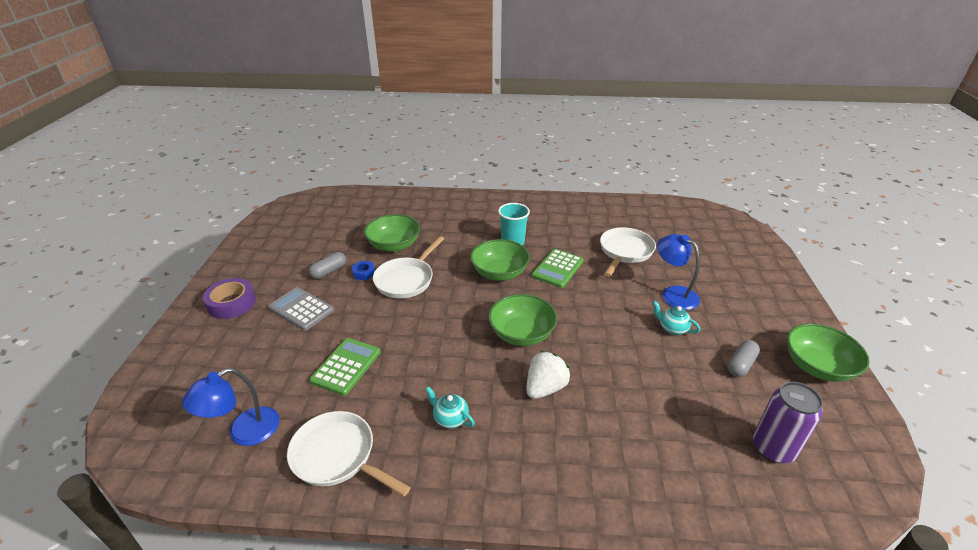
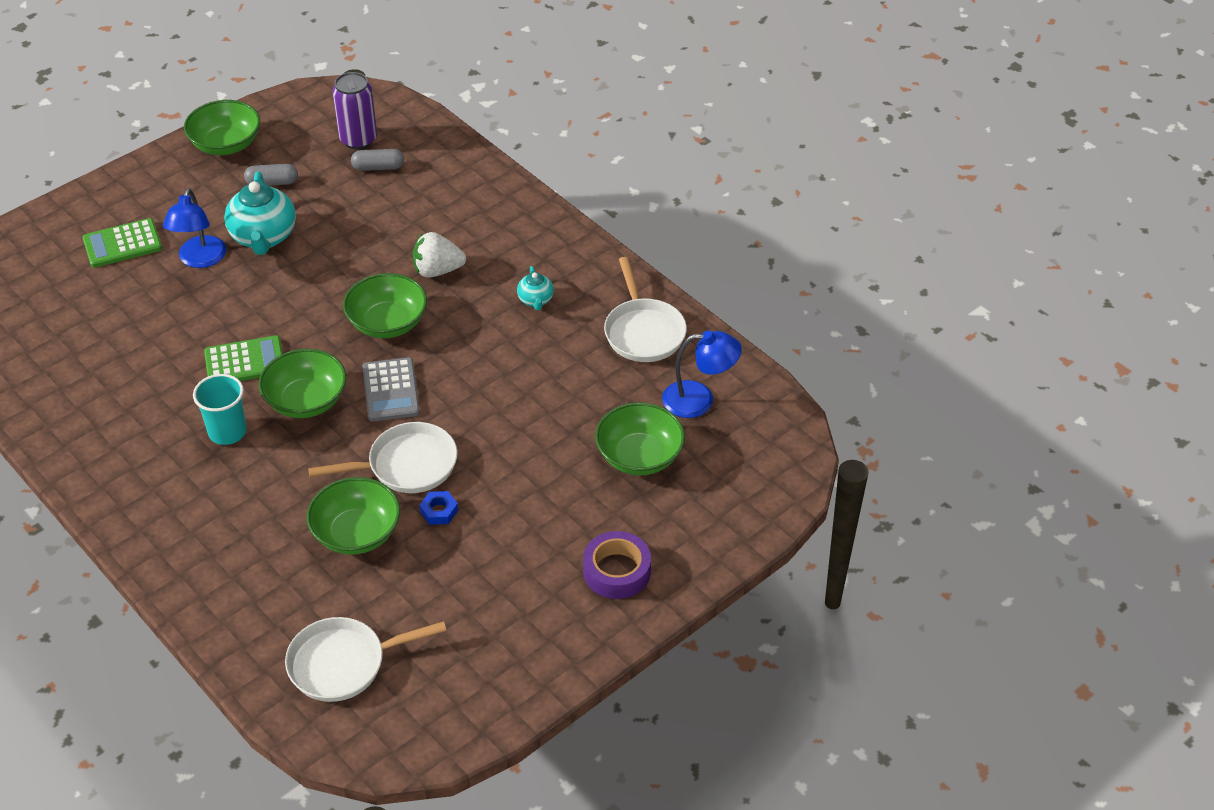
camera: 135 degrees left, 10 degrees up
(264, 365) = (639, 456): none -> green bowl
(301, 309) = (552, 505): grey calculator -> grey calculator (391, 390)
(329, 271) = (473, 545): grey capsule -> grey capsule (378, 167)
(346, 366) = (569, 402): green calculator -> green calculator (122, 244)
(625, 252) = (147, 329): white pan -> white pan (343, 663)
(672, 328) = (263, 237): turquoise teapot -> turquoise teapot, size x1.98

